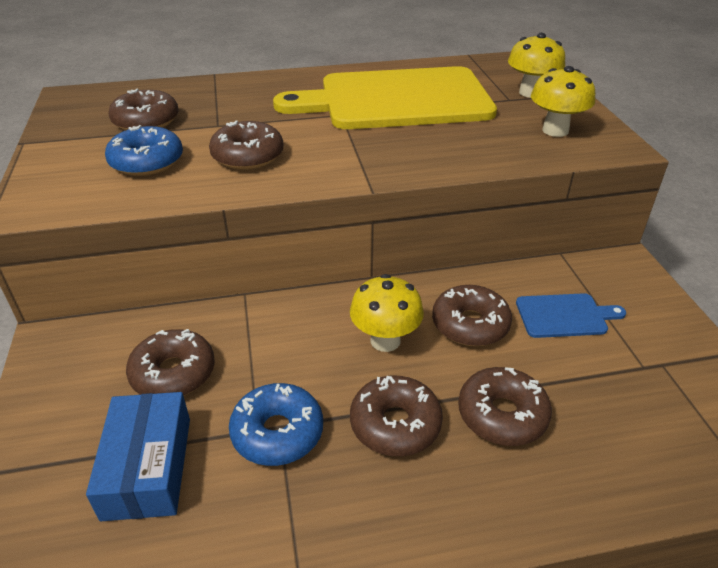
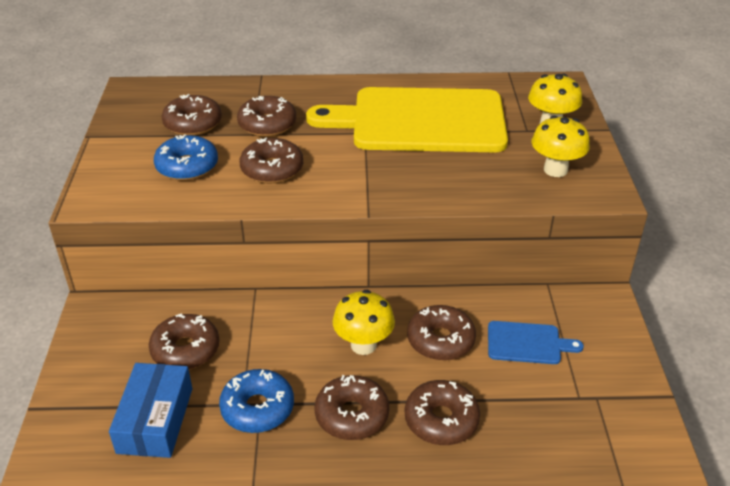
camera: 10 degrees right, 0 degrees up
(231, 115) = (267, 124): none -> brown donut

